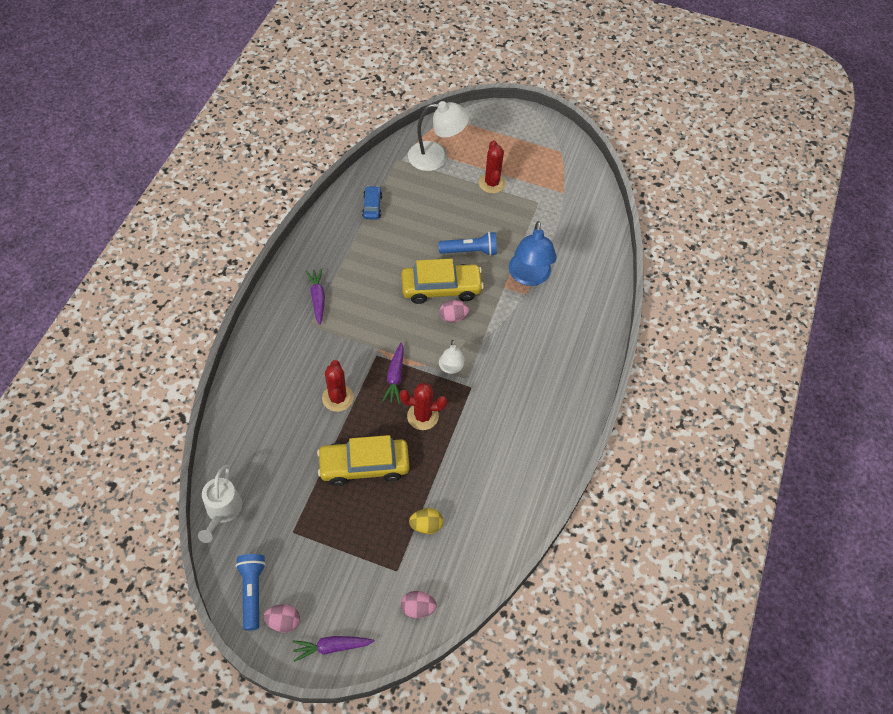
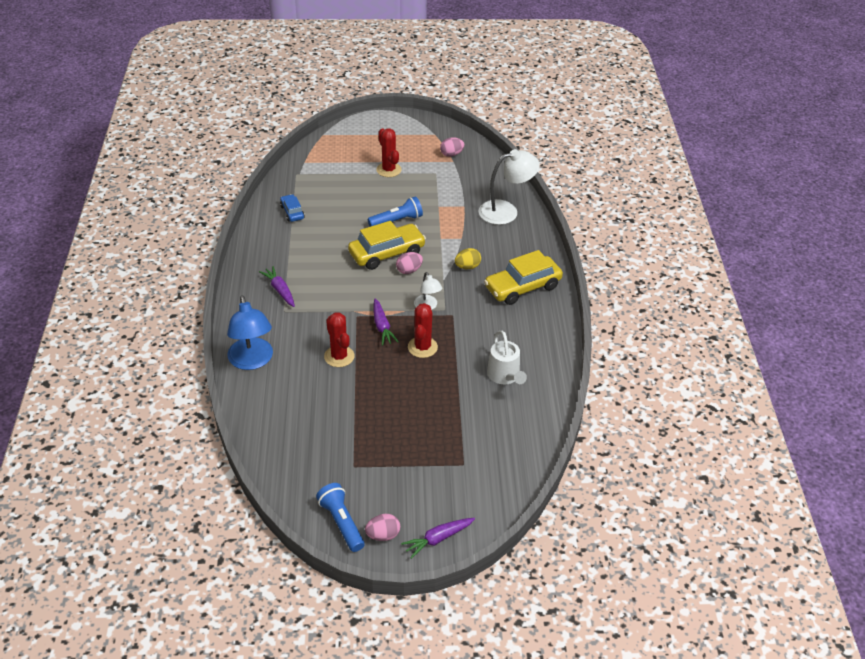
camera: 20 degrees left, 15 degrees down
(222, 511) = (279, 472): white watering can -> white watering can (505, 376)
(364, 466) = (391, 398): yellow car -> yellow car (522, 287)
(418, 608) = (497, 485): pink egg -> pink egg (451, 154)
(422, 416) = (422, 347): red cactus -> red cactus turned 60 degrees counterclockwise
(426, 525) = (470, 424): yellow egg -> yellow egg (467, 267)
(436, 157) = (330, 164): white lamp -> white lamp (506, 211)
(529, 276) = (457, 225): blue lamp -> blue lamp (252, 361)

